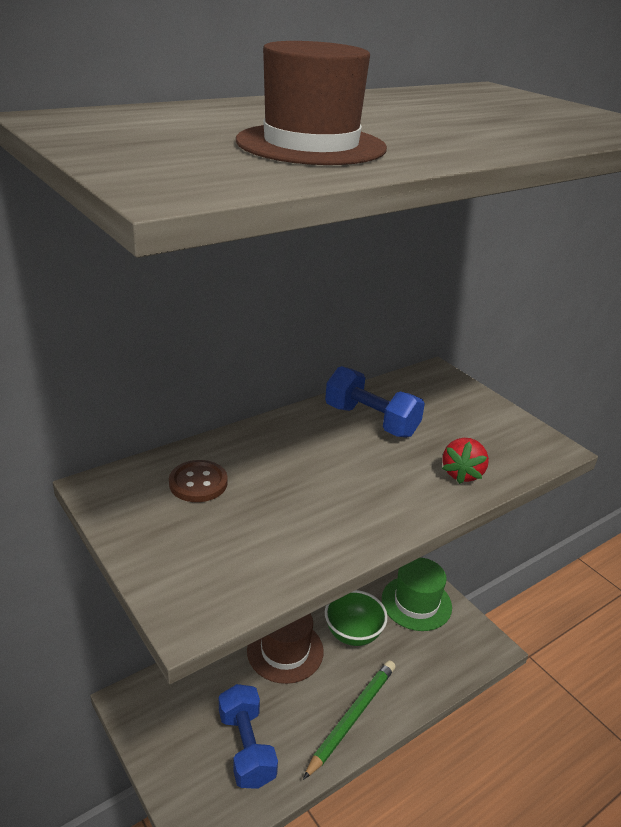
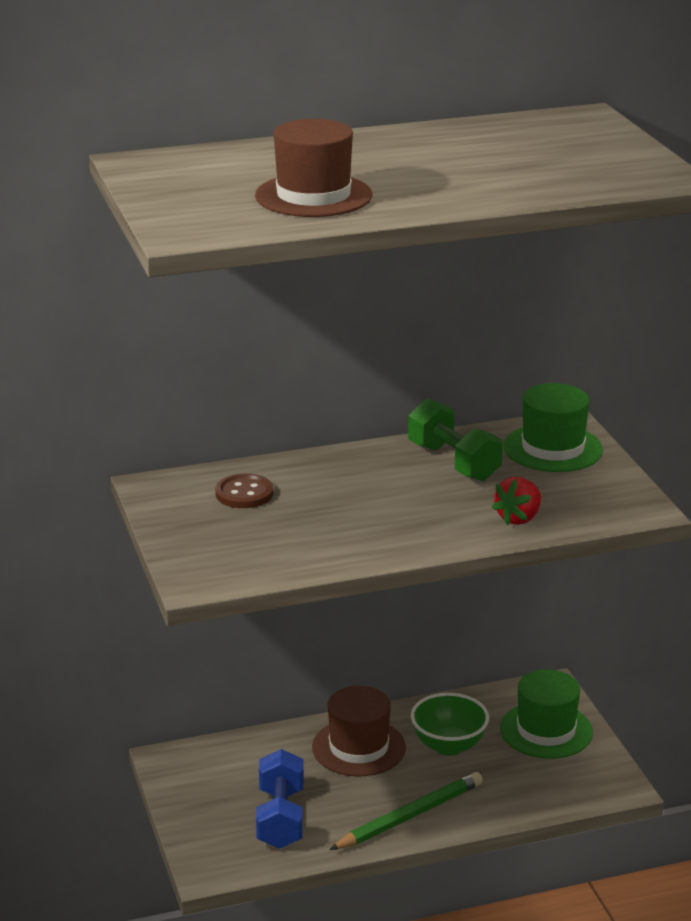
camera: 20 degrees right, 5 degrees down
(371, 421) = (453, 462): blue dumbbell -> green dumbbell
(441, 396) = (553, 448): none -> green hat

